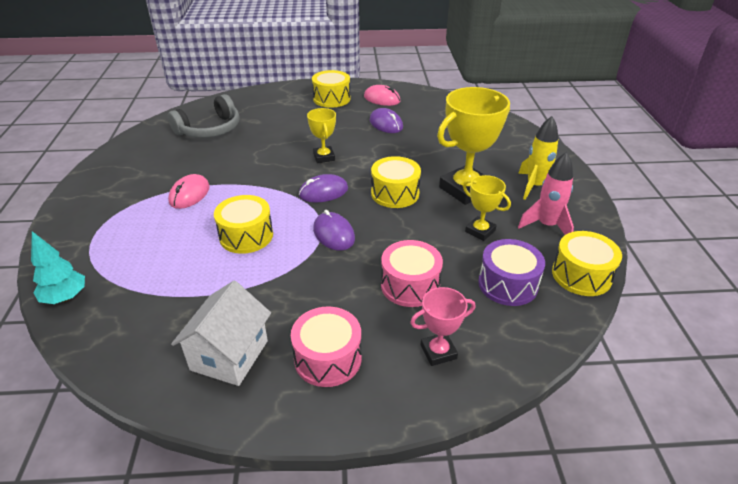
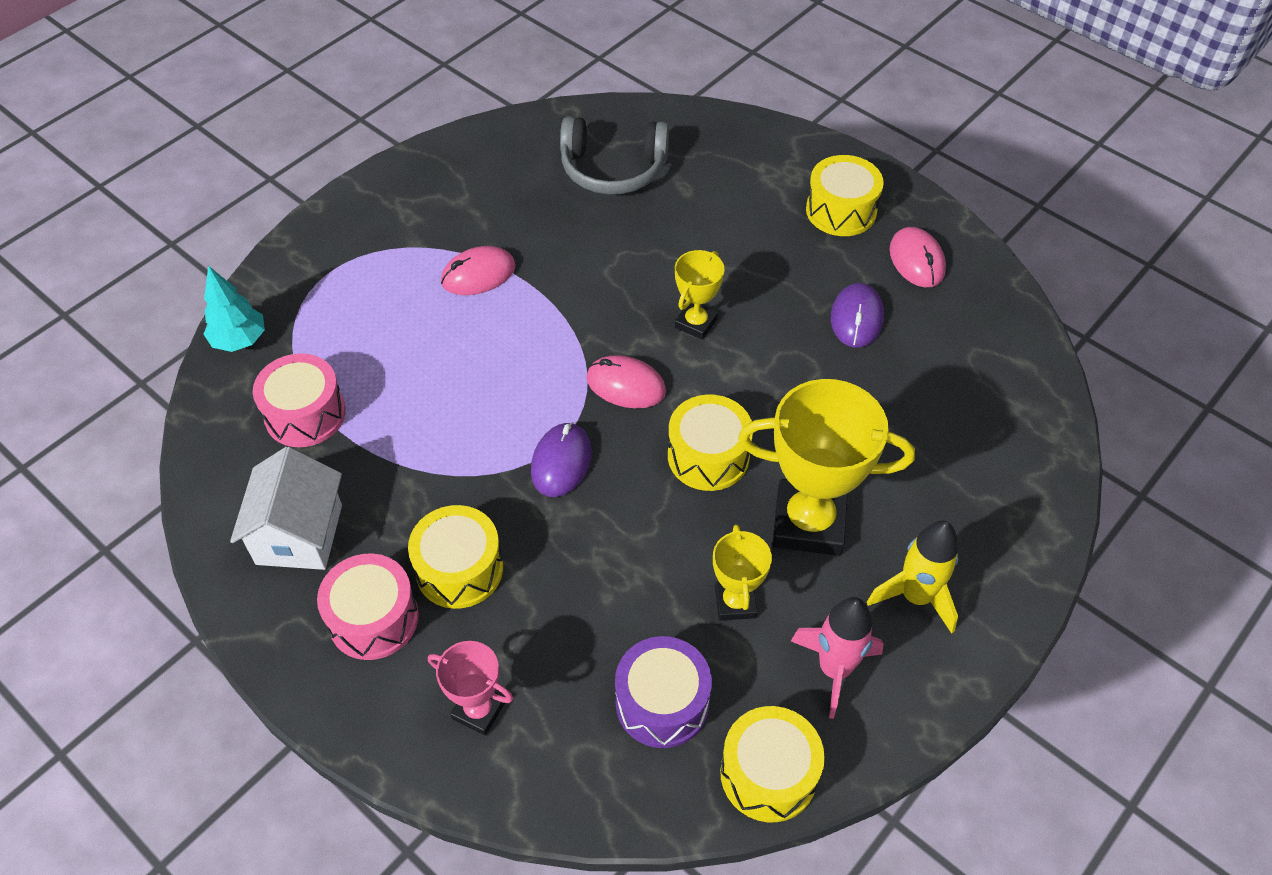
camera: 45 degrees right, 15 degrees up
(229, 355) = (299, 534): white house -> white house turned 60 degrees counterclockwise
(246, 236) = (470, 388): yellow drum -> yellow drum (459, 569)
(323, 192) = (626, 385): purple mouse -> pink mouse
(410, 285) = (554, 605): pink drum -> pink drum (305, 414)

